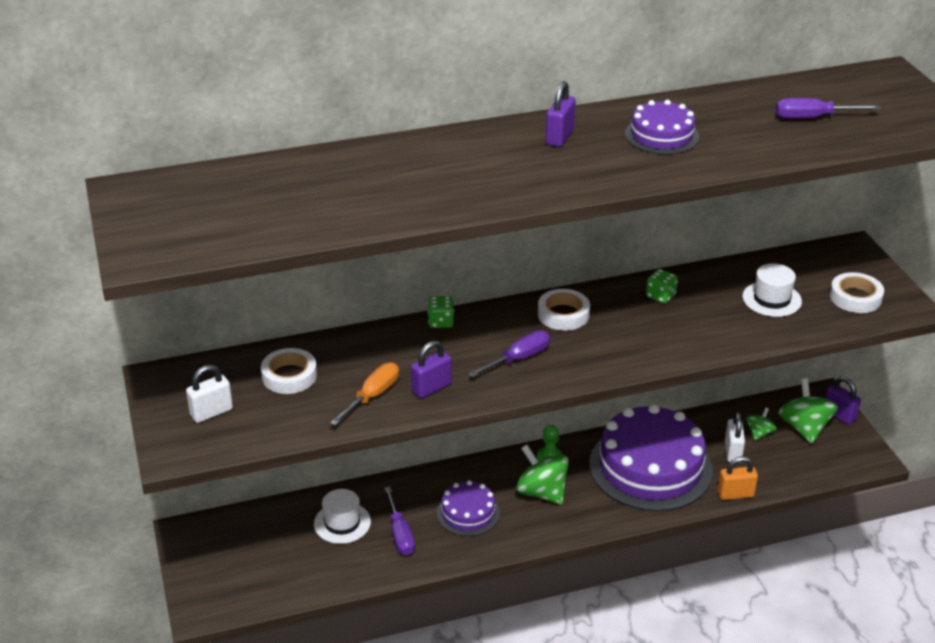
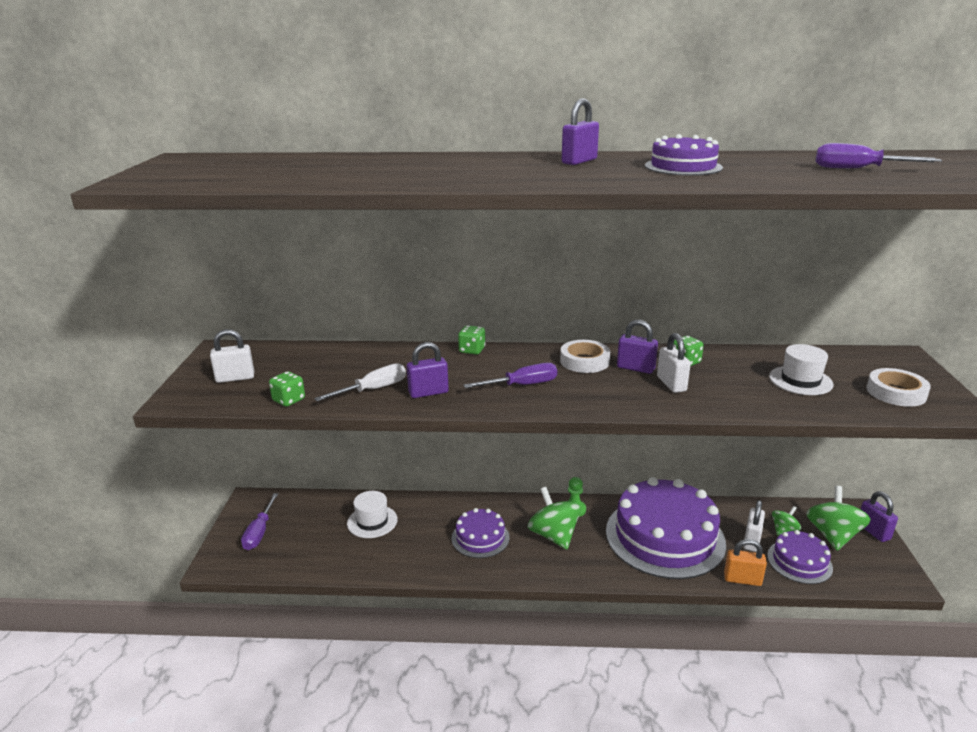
camera: 20 degrees right, 10 degrees down
(289, 376) = (318, 365): white tape -> none
(295, 428) = (289, 400): none -> green dice
(372, 396) = (373, 389): orange screwdriver -> white screwdriver
(400, 534) = (413, 541): purple screwdriver -> purple screwdriver (259, 532)
(617, 314) = (635, 368): none -> purple padlock
(658, 328) = (671, 384): none -> white padlock
(781, 463) = (799, 561): none -> purple cake

